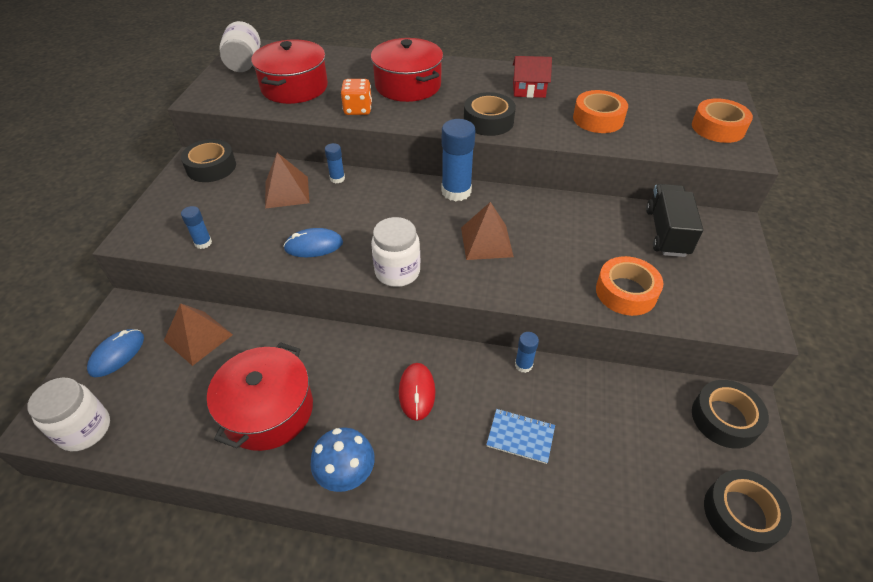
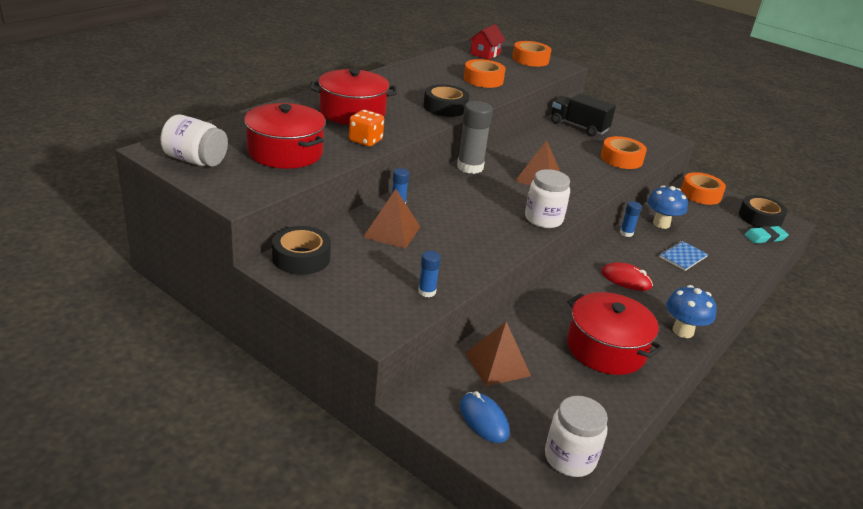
camera: 65 degrees left, 15 degrees down
(314, 245) = (481, 241): blue mouse -> none
(456, 191) = (470, 167): blue glue stick -> grey glue stick
(529, 90) = (419, 82): red house -> red house (485, 54)
(584, 393) = (661, 224): none -> blue mushroom
(682, 532) = (765, 237): none -> turquoise eraser
(724, 418) = (700, 194): black tape -> orange tape

